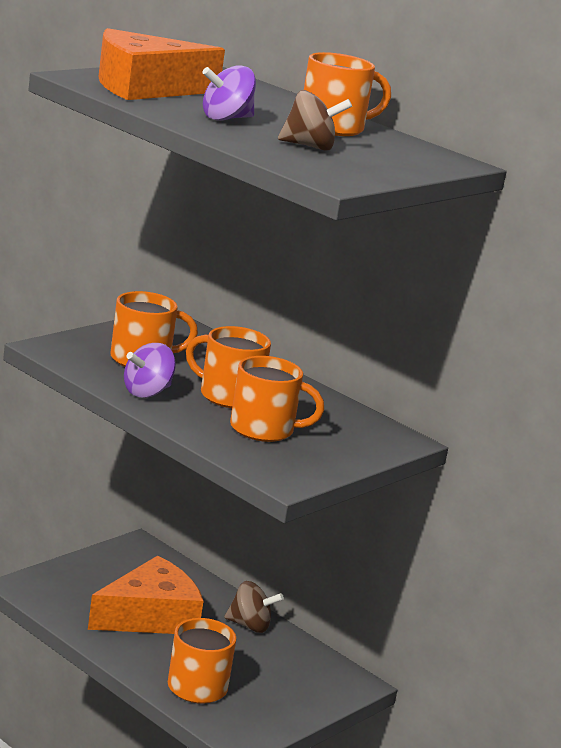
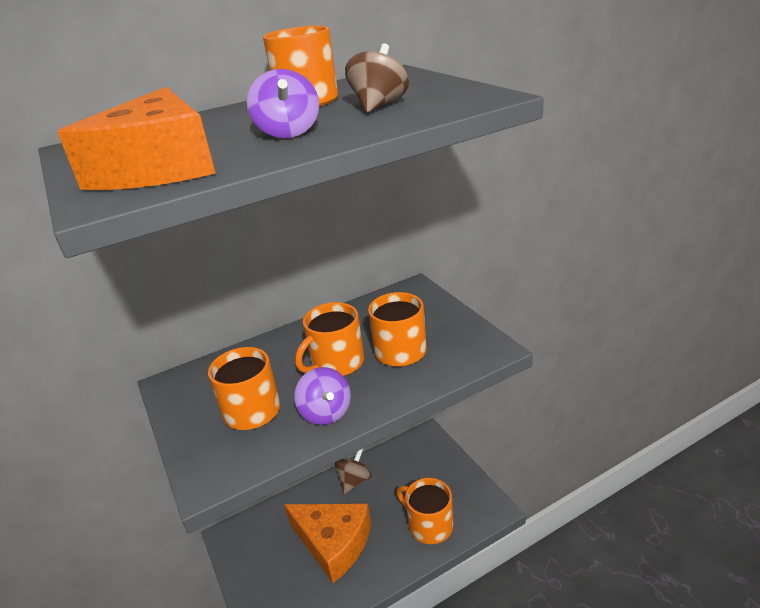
camera: 65 degrees left, 10 degrees up
(150, 616) = (333, 543): orange cheese -> orange cheese turned 135 degrees clockwise

